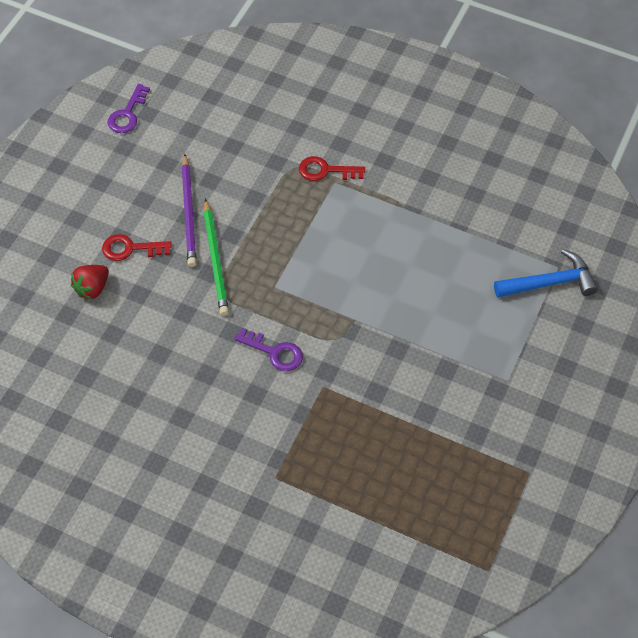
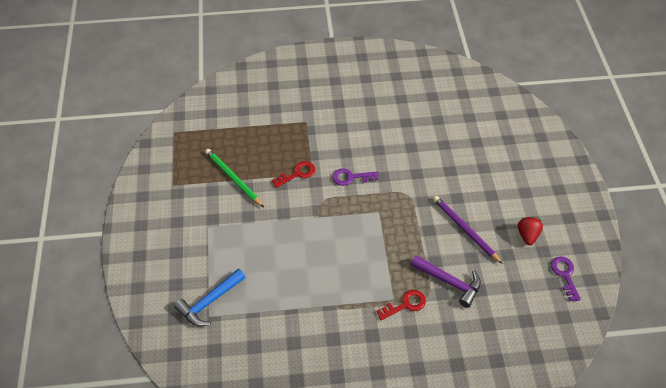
camera: 150 degrees right, 5 degrees down
(92, 288) = (477, 160): red strawberry -> red strawberry (527, 235)
(130, 248) = (478, 191): red key -> red key (297, 174)
(215, 259) = (425, 210): green pencil -> green pencil (233, 179)
(258, 168) = (449, 282): none -> purple hammer

